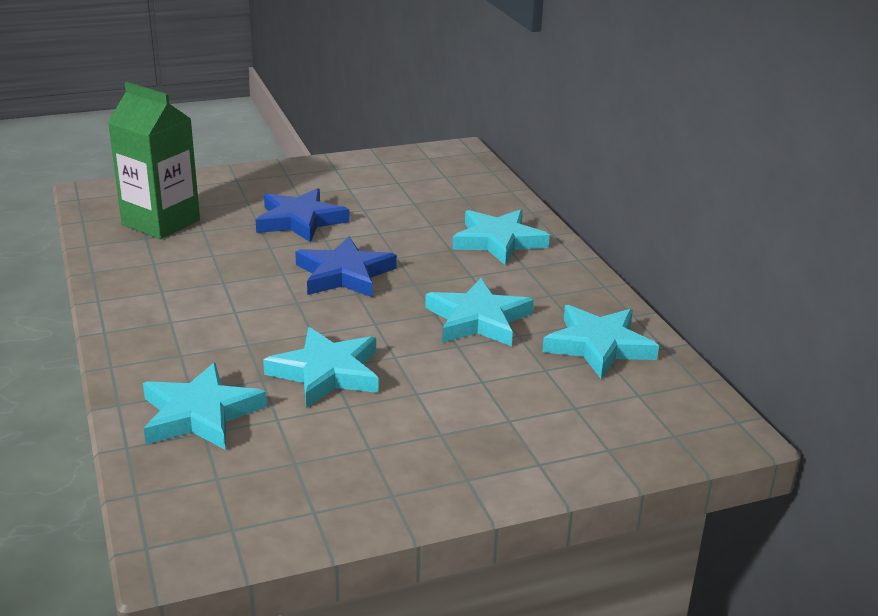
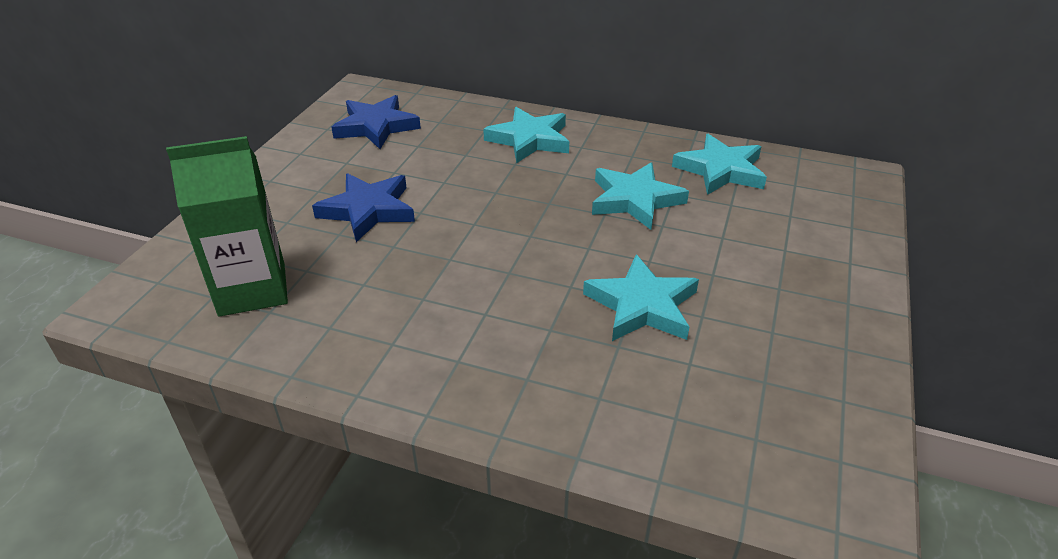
camera: 50 degrees left, 10 degrees up
(200, 414) = (644, 408): turquoise star -> none
(344, 274) = (492, 228): blue star -> blue star (376, 126)

